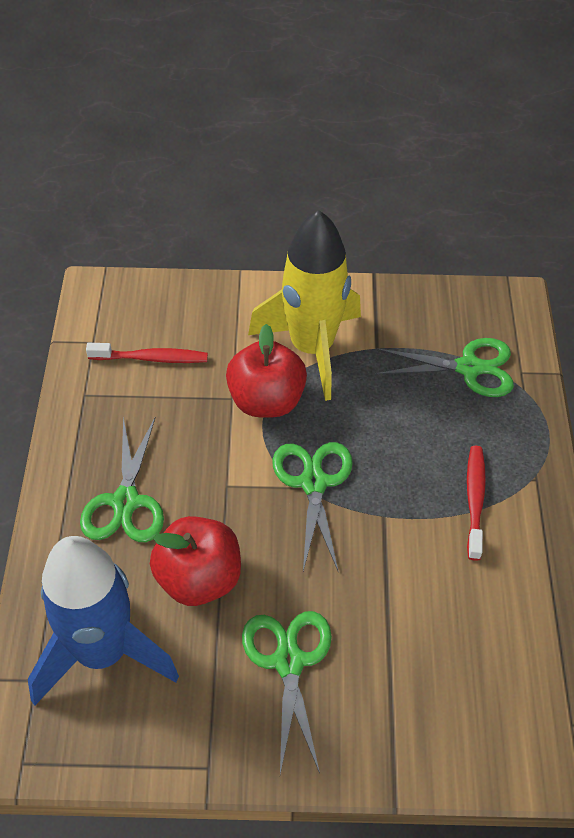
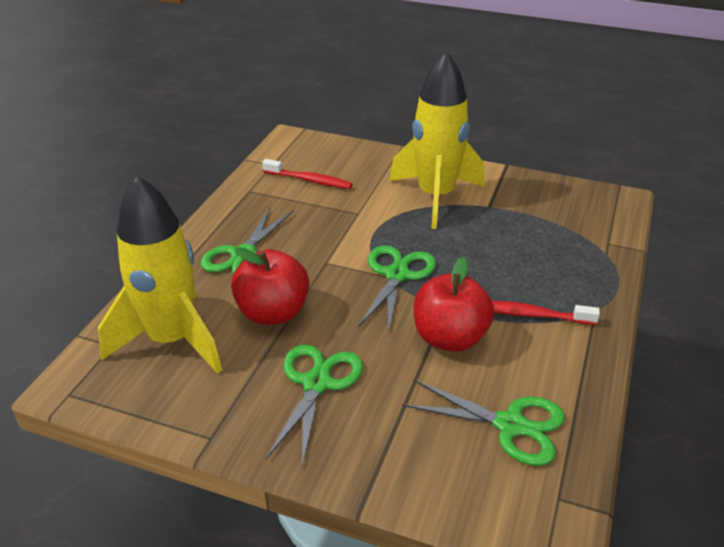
camera: 20 degrees right, 15 degrees down
(102, 653) = (172, 340): blue rocket -> yellow rocket
(266, 401) = (384, 219): red apple -> red apple (449, 338)
(469, 368) = (562, 232): green scissors -> green scissors (510, 425)
(474, 500) = (531, 315): red toothbrush -> red toothbrush turned 105 degrees counterclockwise

